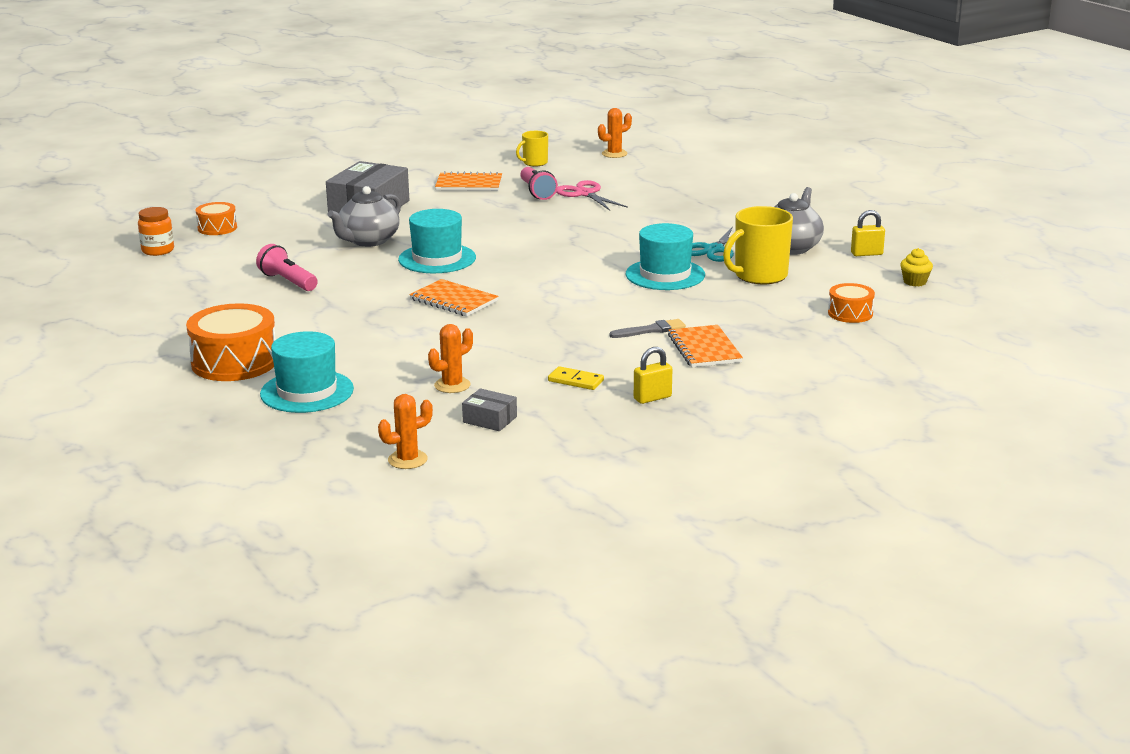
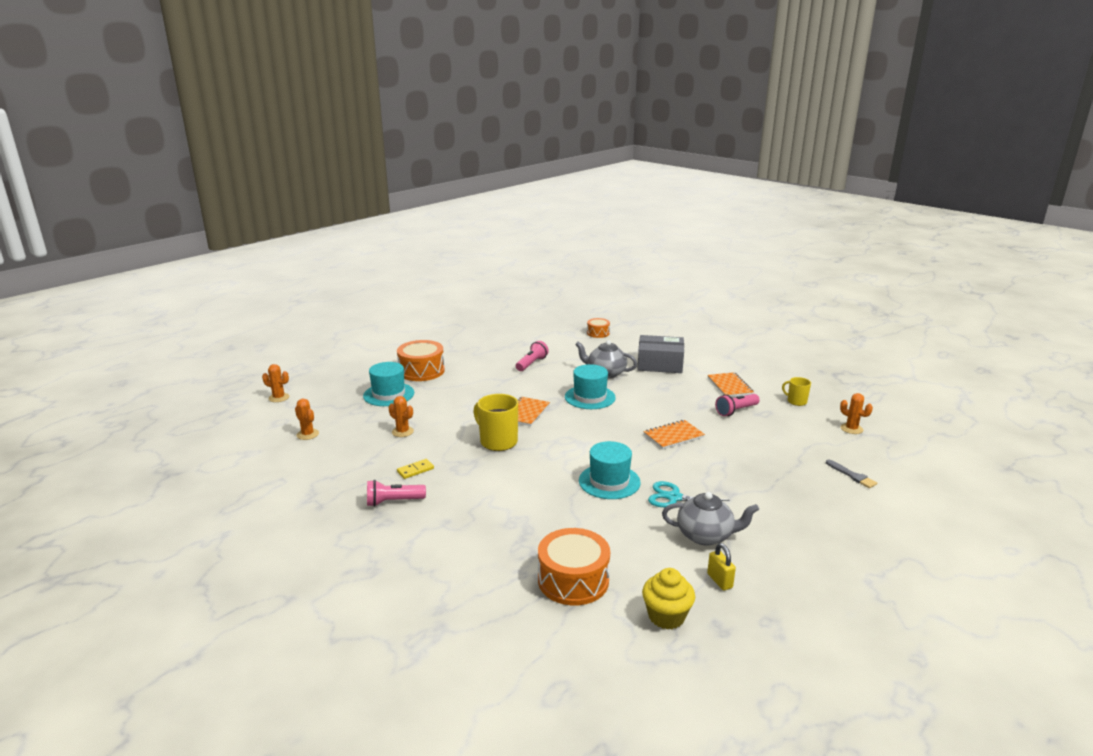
camera: 75 degrees right, 0 degrees up
(158, 250) = (557, 327): orange jar -> none
(233, 489) = (279, 398): none -> orange cactus
(490, 419) = (358, 450): grey box -> none
(575, 381) = (415, 470): yellow domino -> yellow domino turned 45 degrees clockwise
(585, 194) = (749, 429): pink scissors -> none
(651, 330) = (504, 488): grey brush -> grey brush (852, 475)
(652, 398) = (393, 502): yellow padlock -> pink flashlight
(704, 349) = (479, 514): orange notebook -> orange notebook (673, 436)
(759, 276) = (631, 525): yellow mug -> yellow mug (497, 441)
(850, 313) = (573, 580): orange drum -> orange drum, size x1.81
(915, 282) = (666, 616): yellow cupcake -> yellow cupcake, size x1.66

